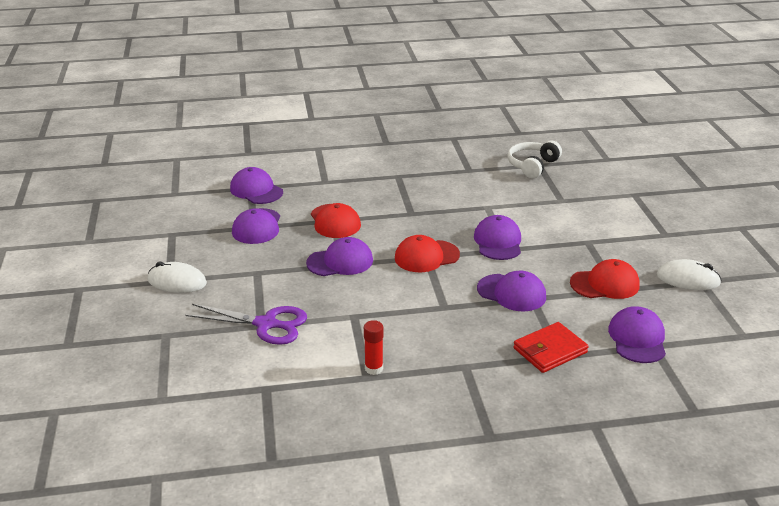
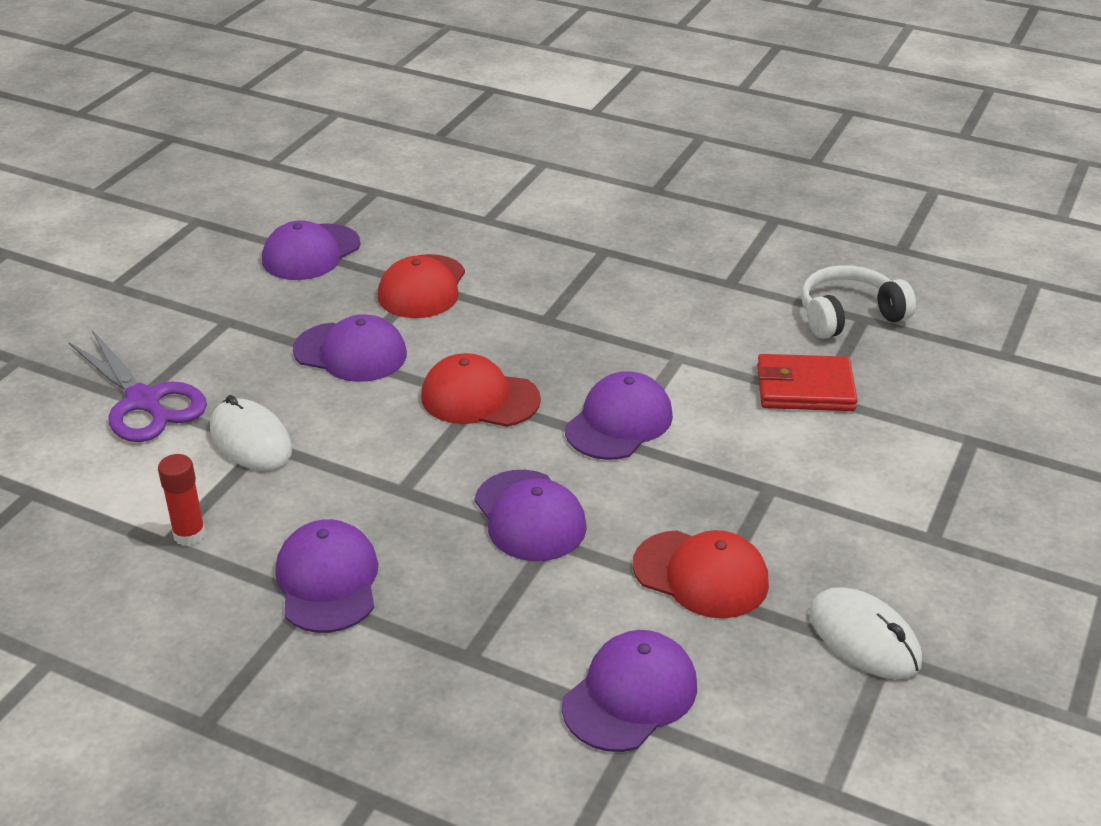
camera: 35 degrees right, 5 degrees up
(177, 282) = (119, 291): white mouse -> white mouse (251, 440)
(256, 190) = (378, 197): purple cap -> purple cap (327, 581)
(550, 350) = (463, 639): red wallet -> red wallet (805, 388)

